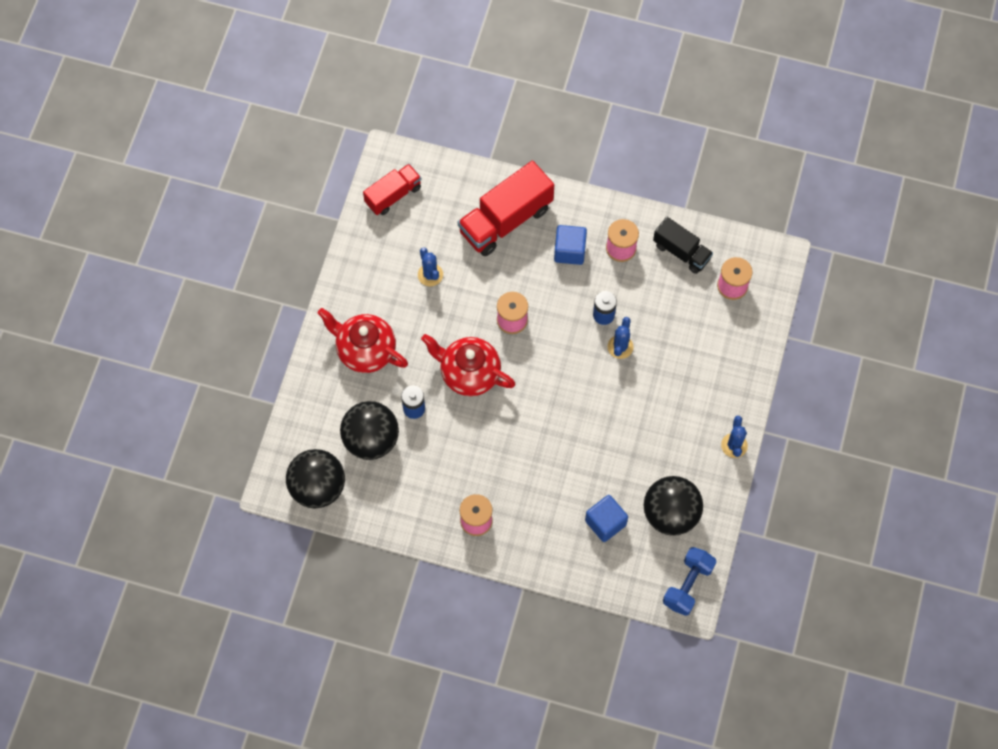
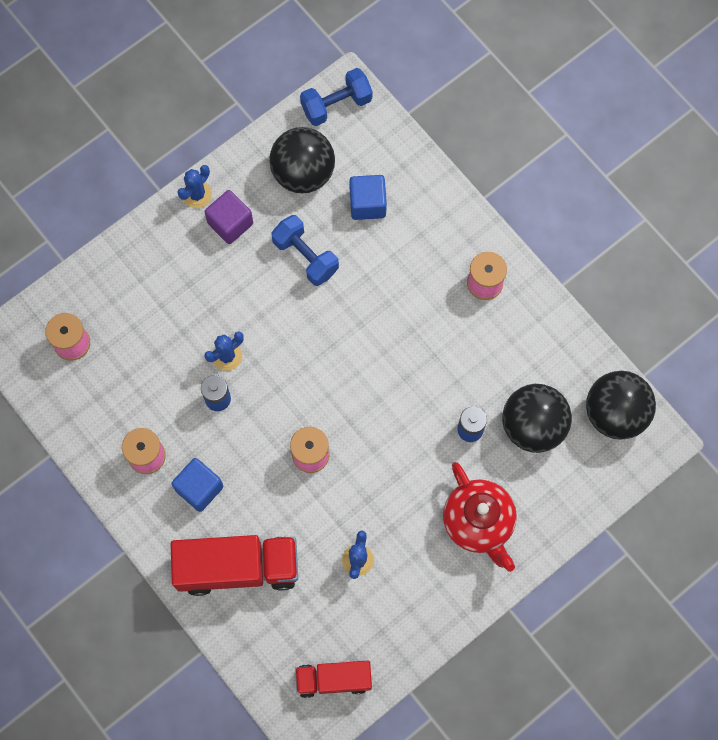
camera: 145 degrees left, 5 degrees up
(469, 373) = (392, 428): red teapot -> none
(620, 453) = (305, 256): none -> blue dumbbell
(681, 252) = (91, 411): black truck -> none
(693, 440) = (230, 223): none -> purple cube

